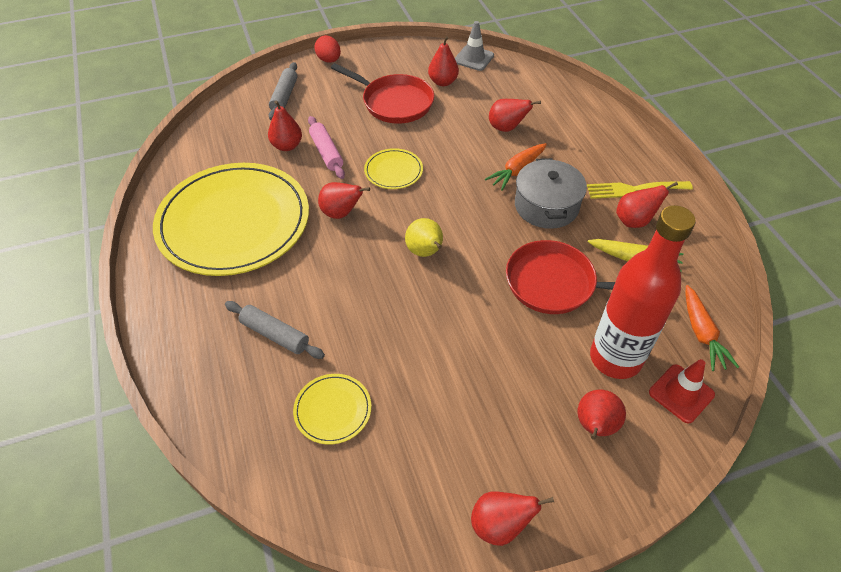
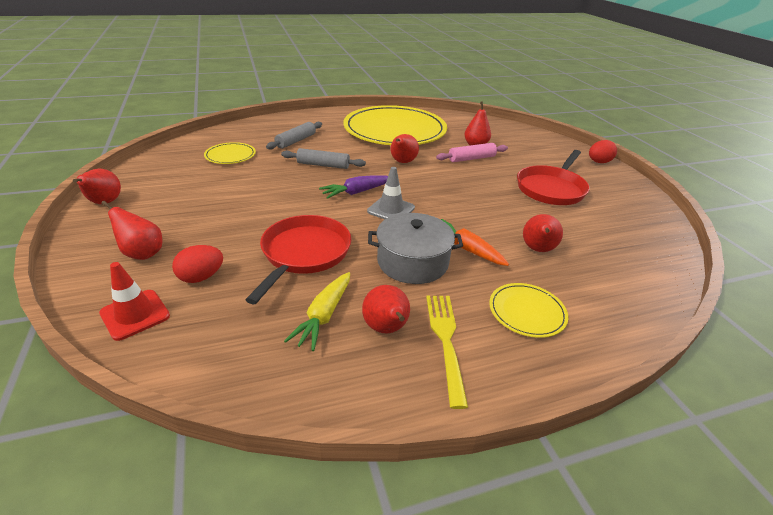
camera: 90 degrees right, 15 degrees down
(284, 96) = (536, 145): grey rolling pin -> grey rolling pin (323, 165)
(393, 171) = (454, 184): yellow plate -> yellow plate (527, 312)
(425, 252) = (356, 192): yellow pear -> purple carrot
(443, 82) = (601, 216): red pear -> none
(473, 58) = (662, 239): grey traffic cone -> grey traffic cone (391, 209)
(615, 358) = (201, 277): red bottle -> red egg
(701, 333) = (196, 351): orange carrot -> none

